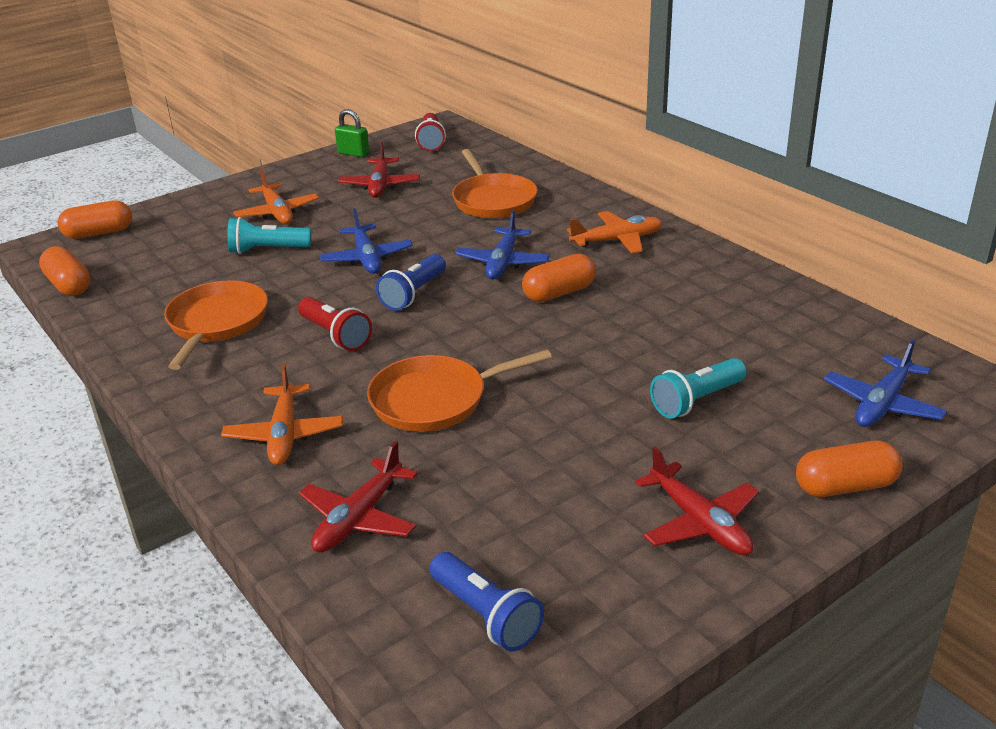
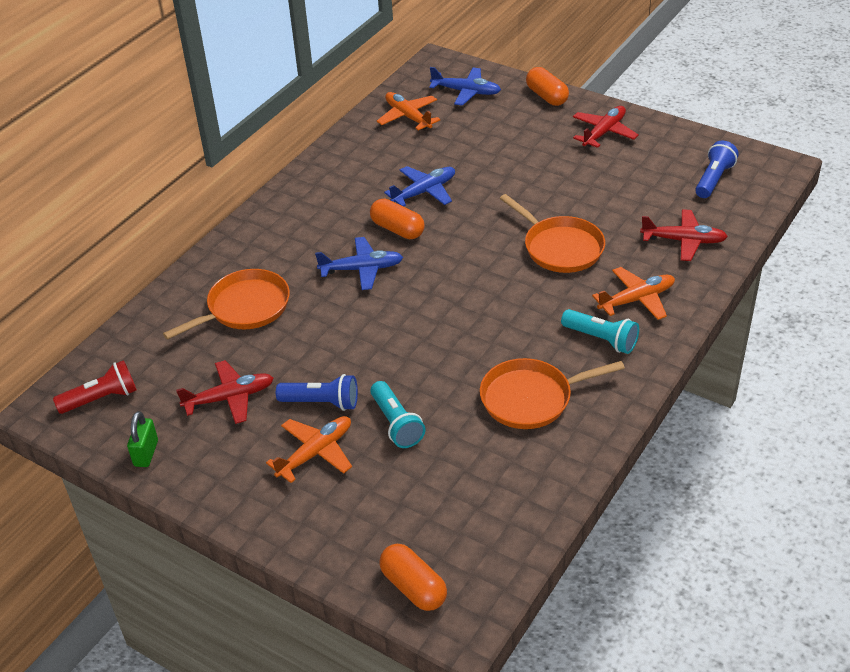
camera: 110 degrees left, 10 degrees up
(69, 285) = (524, 543): orange capsule -> none
(335, 335) = (512, 322): red flashlight -> none
(367, 258) = (385, 350): blue plane -> blue plane (424, 192)
(413, 294) = (432, 302): blue flashlight -> blue flashlight (321, 402)
(617, 240) = (302, 220): orange plane -> orange plane (408, 117)
(696, 400) = (499, 150): turquoise flashlight -> turquoise flashlight (601, 339)

